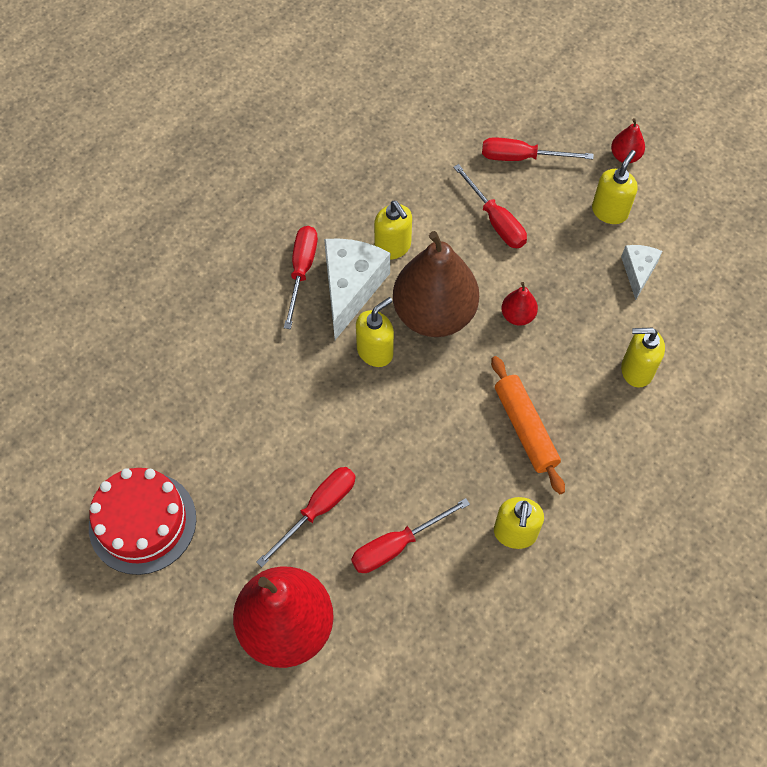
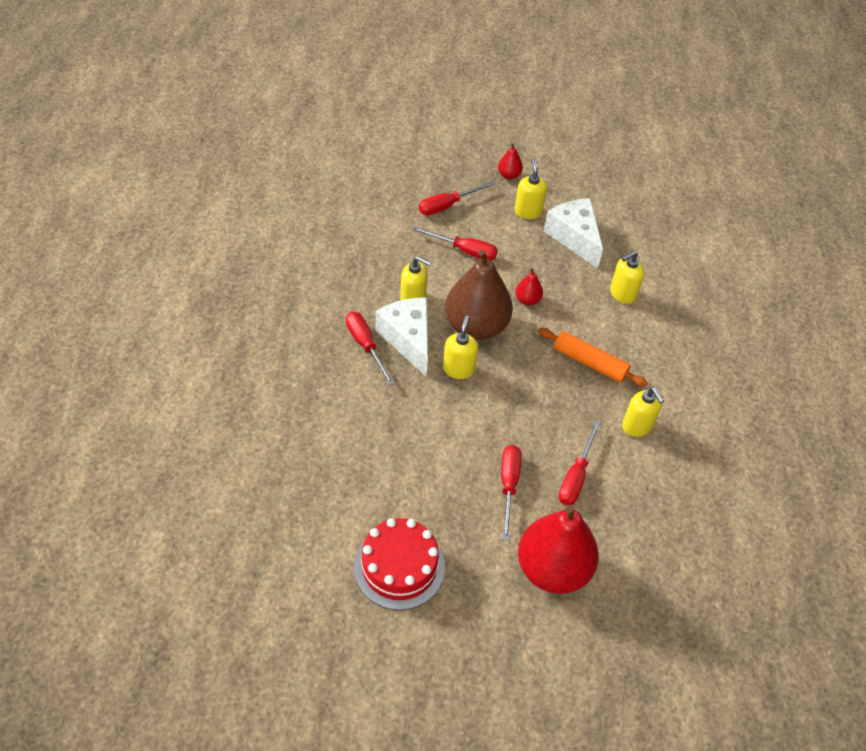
camera: 40 degrees left, 10 degrees down
(638, 271) = (574, 237): white cheese -> white cheese, size x1.81

